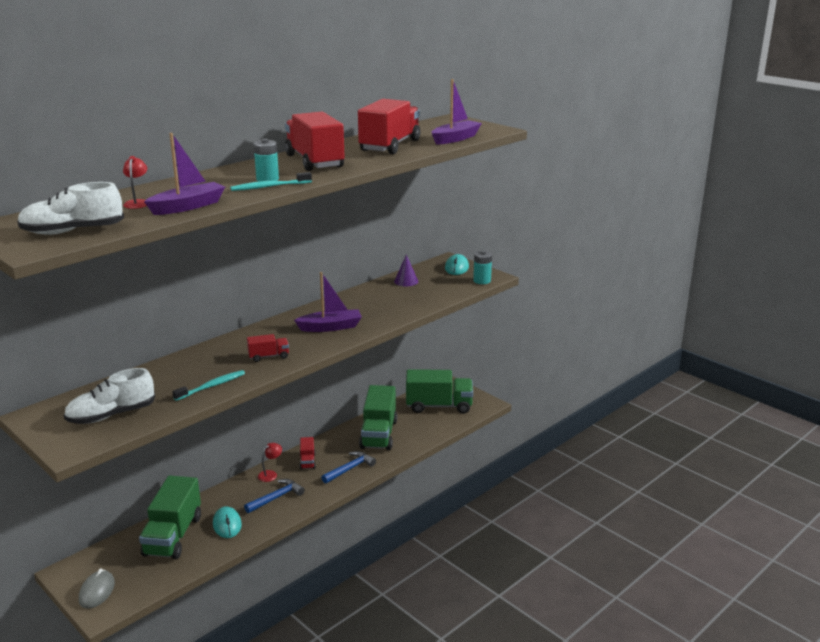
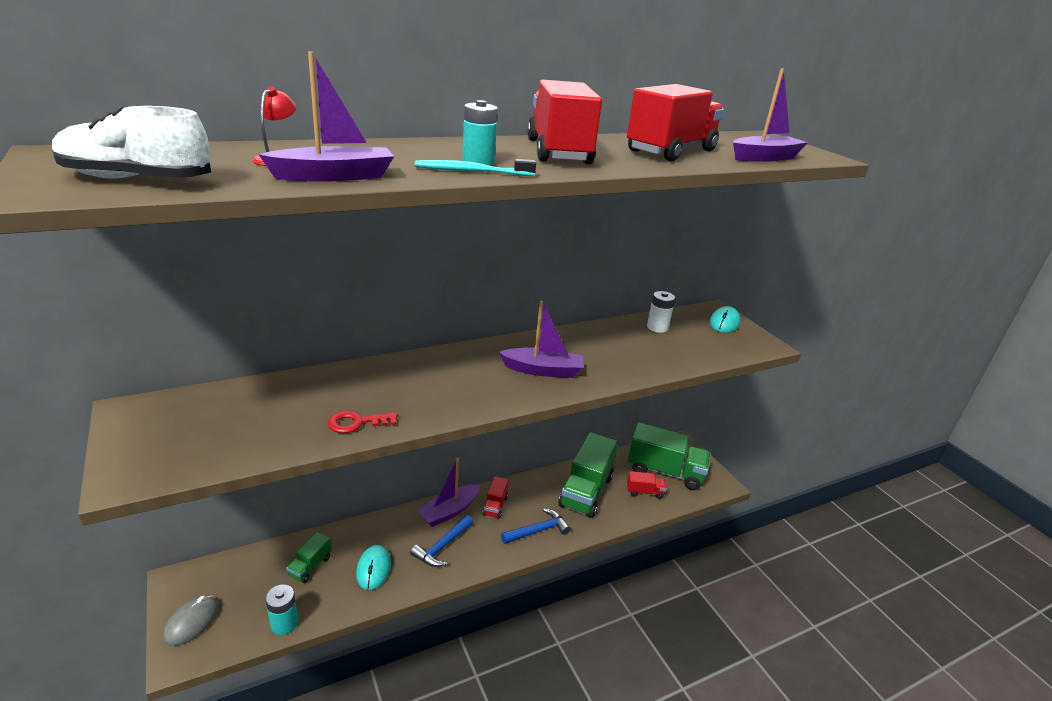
camera: 15 degrees right, 5 degrees up
(111, 415) = (213, 436): white shoe -> none
(173, 536) = (310, 566): green truck -> green truck, size x0.47
(211, 386) = (357, 423): turquoise toothbrush -> red key
(268, 356) = (449, 395): red truck -> red truck (644, 492)
(270, 474) = (449, 511): red lamp -> purple boat
(276, 497) = (442, 547): blue hammer -> blue hammer turned 150 degrees clockwise
(406, 281) = (657, 327): purple cone -> white battery
(482, 281) = (752, 348): turquoise battery -> turquoise battery (284, 623)

